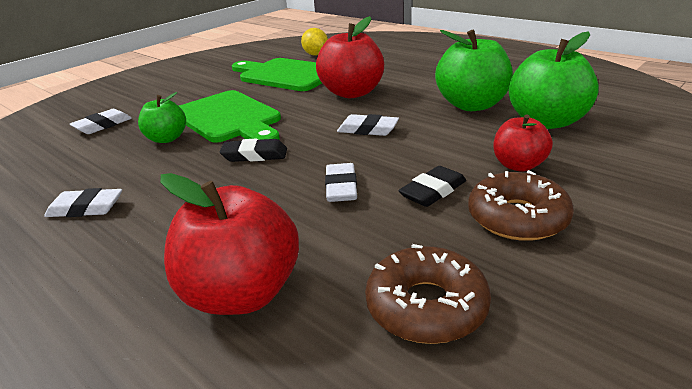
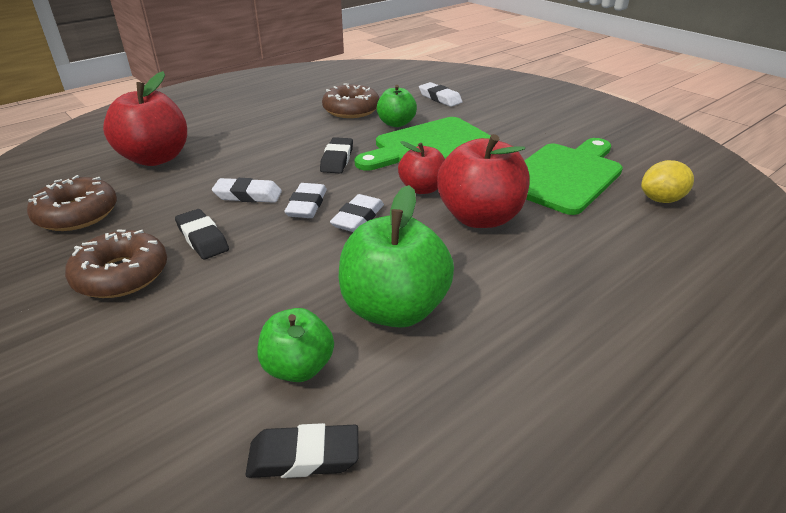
camera: 95 degrees right, 5 degrees up
(86, 208) = (296, 109): white eraser -> white eraser (307, 205)
(111, 169) = (351, 110): none -> brown donut
(518, 165) = (204, 302): red apple -> red apple (422, 189)
(547, 121) = (298, 367): green apple -> green apple, size x0.59
(602, 110) = (304, 456): none -> black eraser

